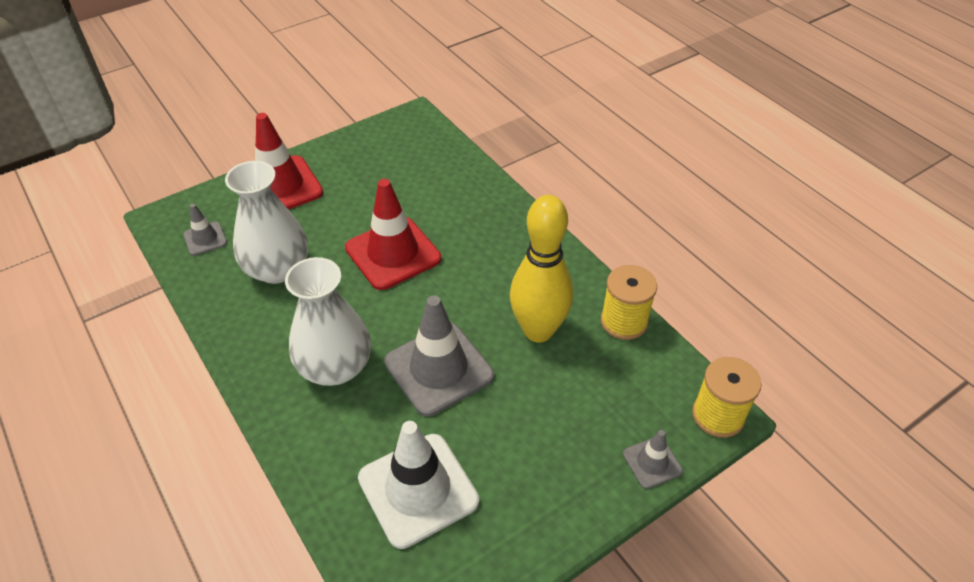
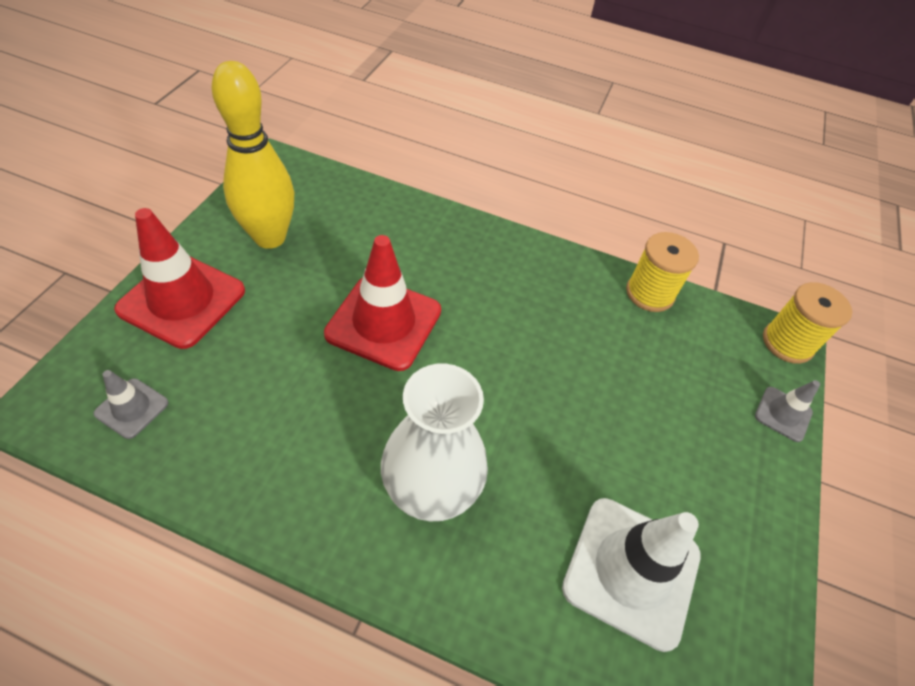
camera: 40 degrees left, 5 degrees up
(277, 269) = (263, 402): white vase -> none
(439, 369) = (537, 426): grey traffic cone -> none
(538, 330) = (590, 337): yellow bowling pin -> yellow bowling pin (270, 237)

